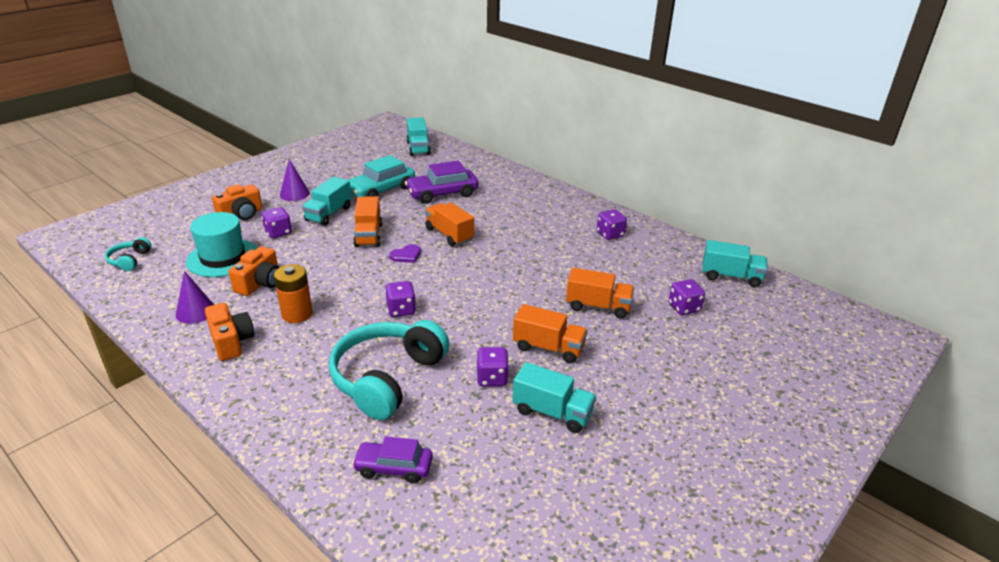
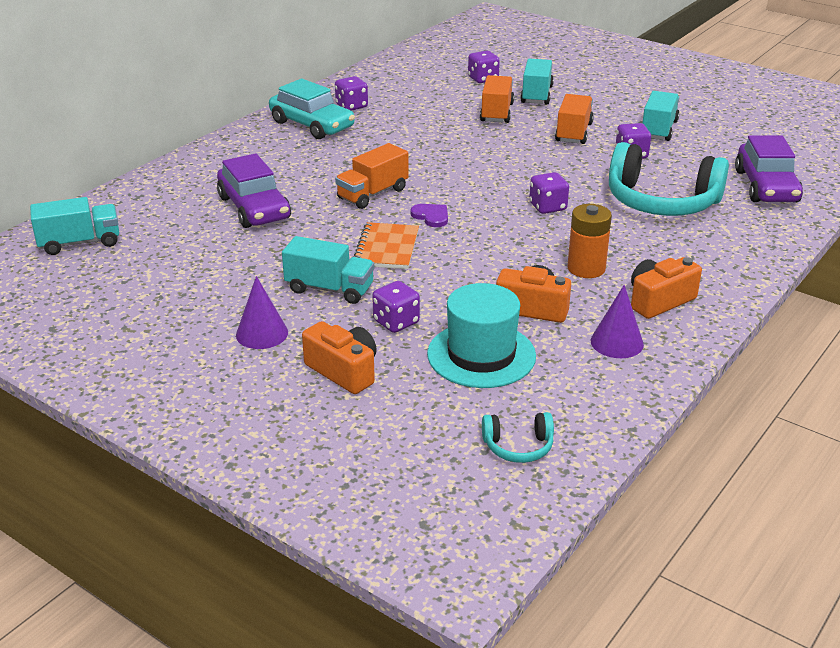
camera: 95 degrees left, 0 degrees up
(368, 235) = (387, 248): orange truck -> orange notebook
(381, 190) = (244, 256): turquoise car -> turquoise car (312, 125)
(393, 468) = (766, 186): purple car -> purple car, size x1.56
(731, 276) = (422, 59): turquoise truck -> turquoise truck (536, 95)

